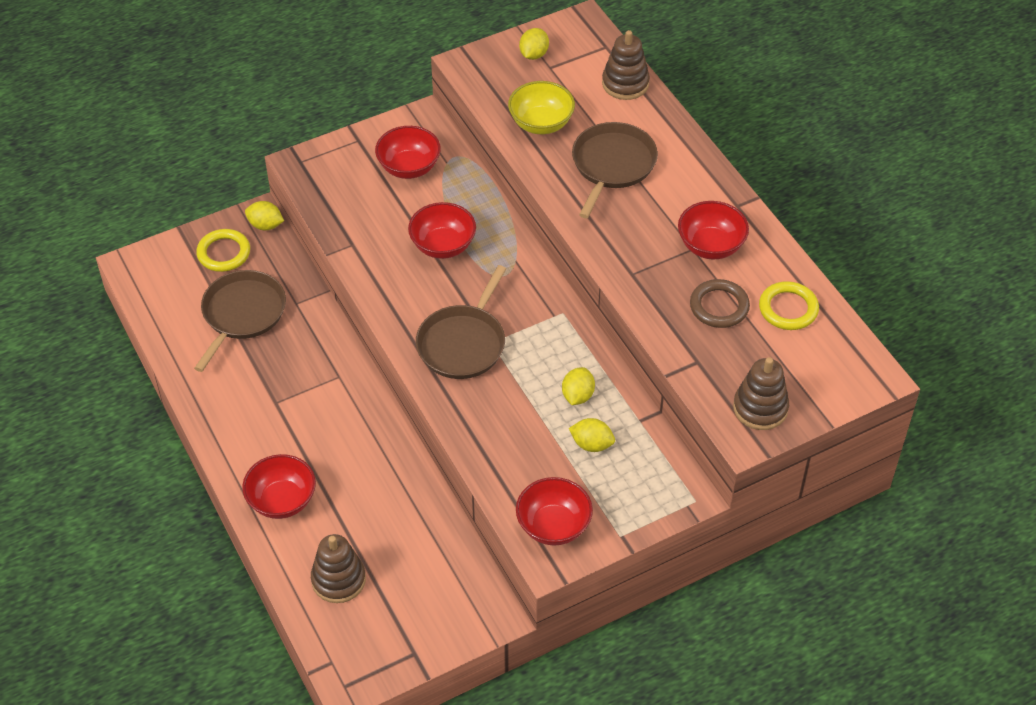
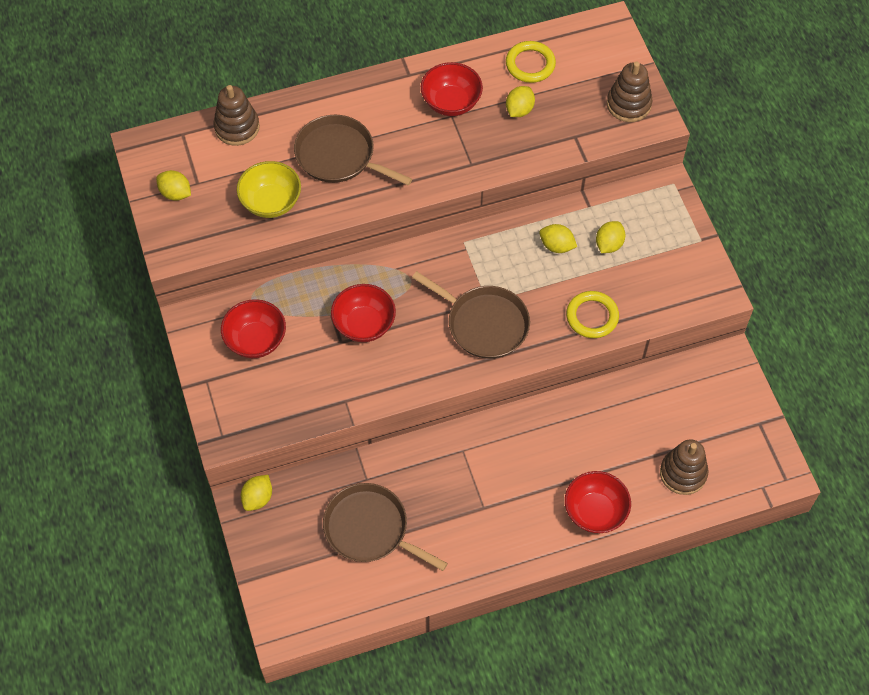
camera: 80 degrees left, 10 degrees up
(224, 253) = (286, 540): yellow ring -> yellow ring (592, 316)
(553, 526) = (686, 285): red bowl -> none
(719, 306) = (519, 110): brown ring -> yellow lemon

